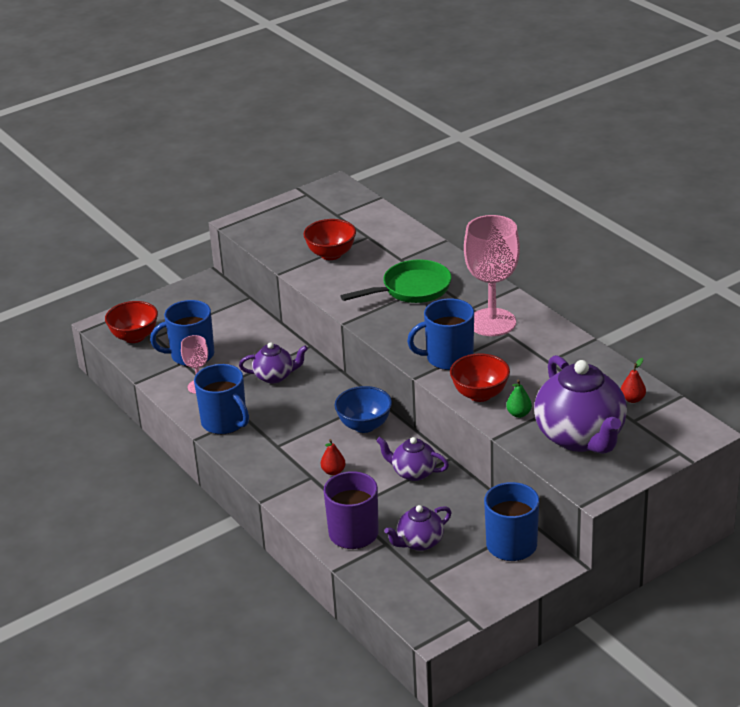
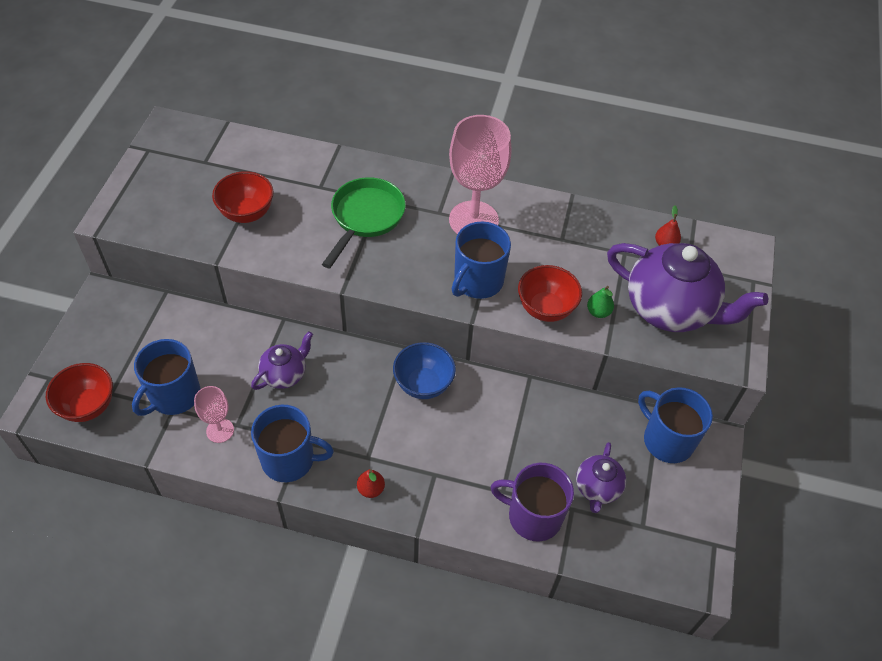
camera: 45 degrees left, 20 degrees up
(333, 471) = (448, 455): red pear -> red pear (371, 489)
(413, 472) = (516, 412): purple teapot -> none

